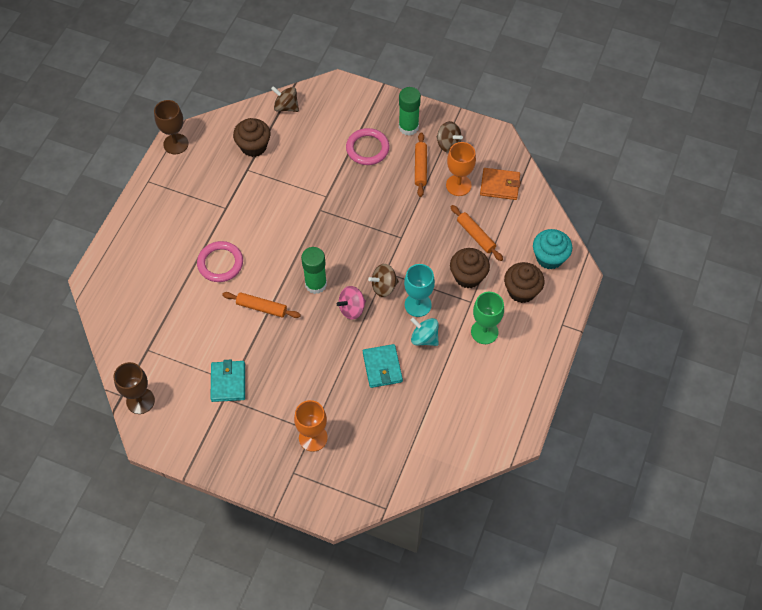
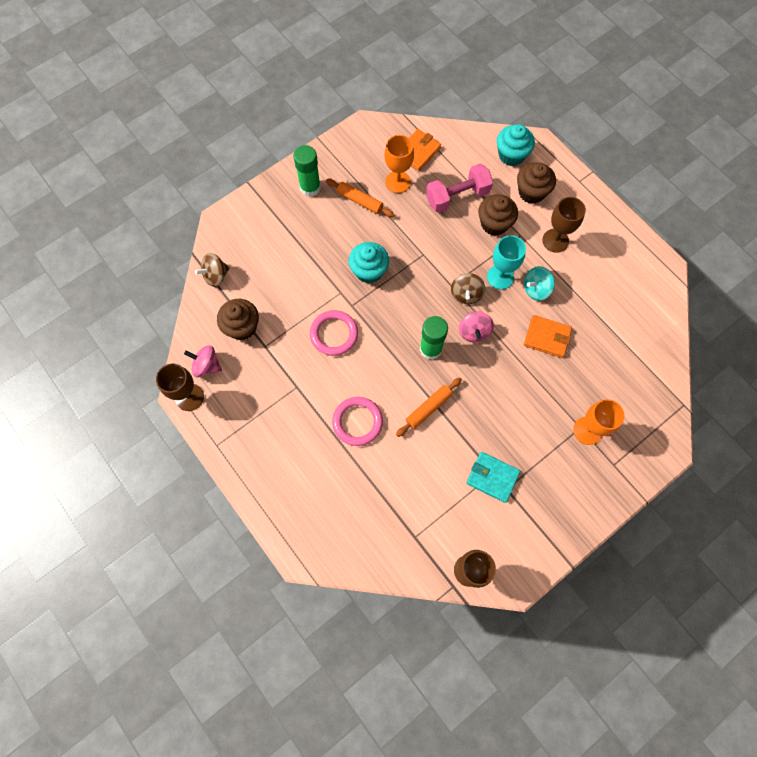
camera: 60 degrees left, 10 degrees up
(207, 141) = (207, 366): none -> pink spinning top
(359, 206) = (369, 271): none -> turquoise cupcake
(367, 148) = (311, 232): pink ring -> pink ring (334, 334)
(382, 367) = (547, 337): turquoise wallet -> orange wallet
(448, 144) = (350, 167): brown spinning top -> none
(476, 235) = (457, 196): orange rolling pin -> pink dumbbell
(484, 332) = (555, 240): green goblet -> brown goblet

